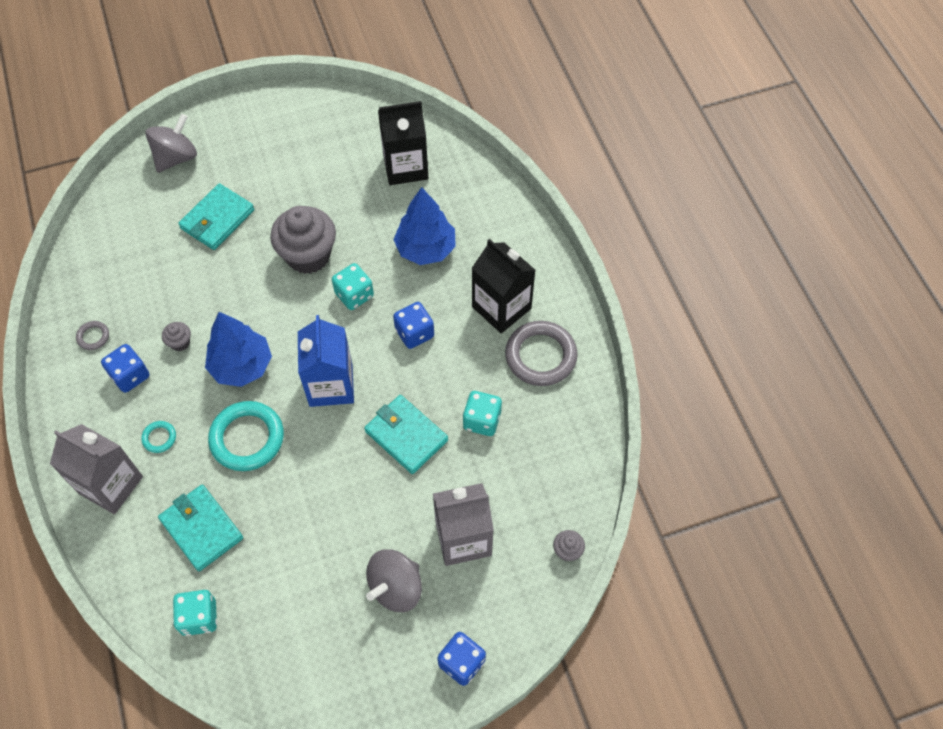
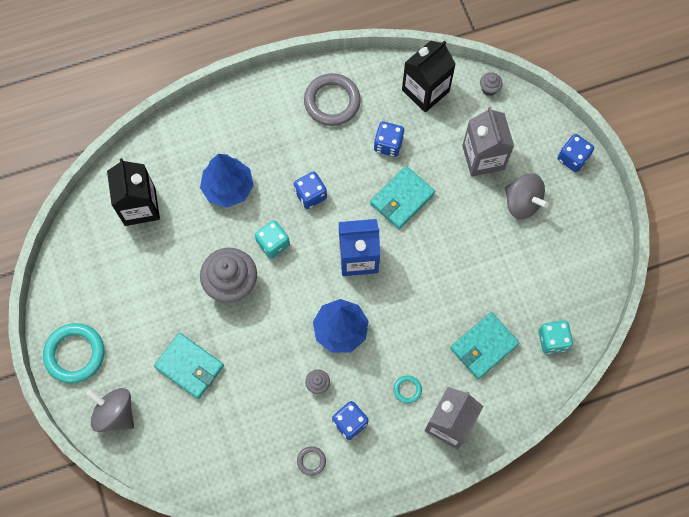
camera: 90 degrees left, 10 degrees up
(247, 438) = (406, 319): turquoise ring -> turquoise ring (75, 354)
(482, 420) = (388, 144): turquoise dice -> blue dice
(501, 308) = (287, 129): black carton -> black carton (425, 91)

